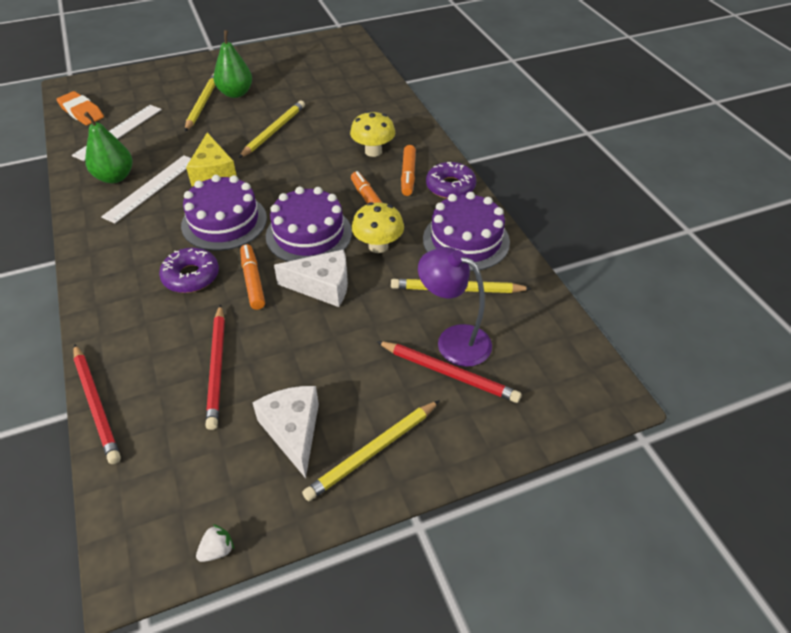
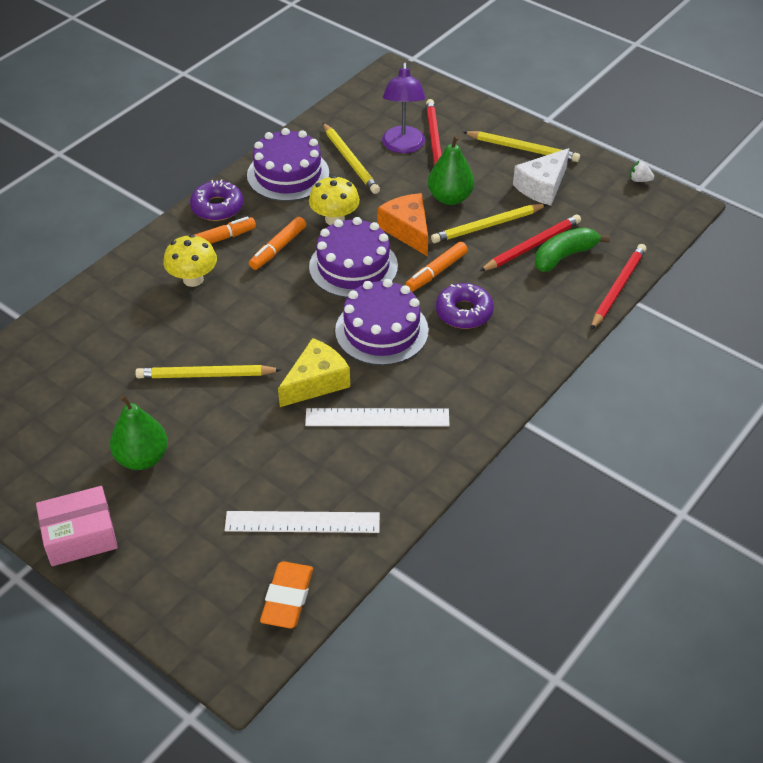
camera: 120 degrees left, 0 degrees up
(115, 177) = (383, 461): green pear -> green pear (450, 198)
(179, 386) = (564, 256): none -> green banana
(202, 104) = (188, 476): yellow pencil -> yellow pencil (487, 226)
(208, 64) = (80, 536): none -> pink box
(322, 286) = (407, 230): white cheese -> orange cheese

